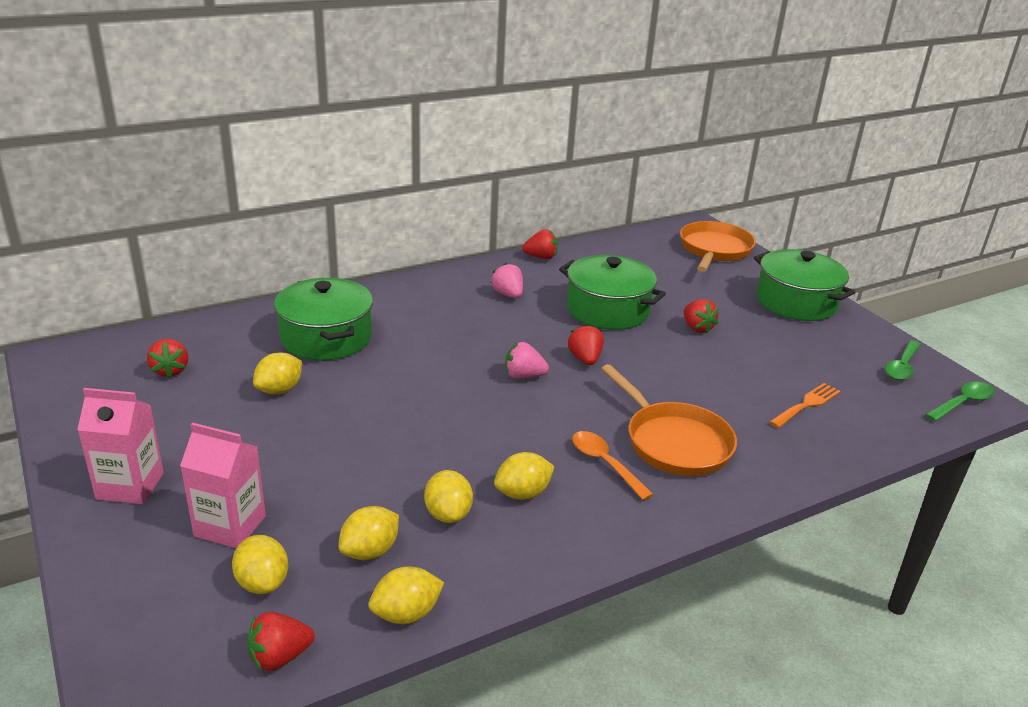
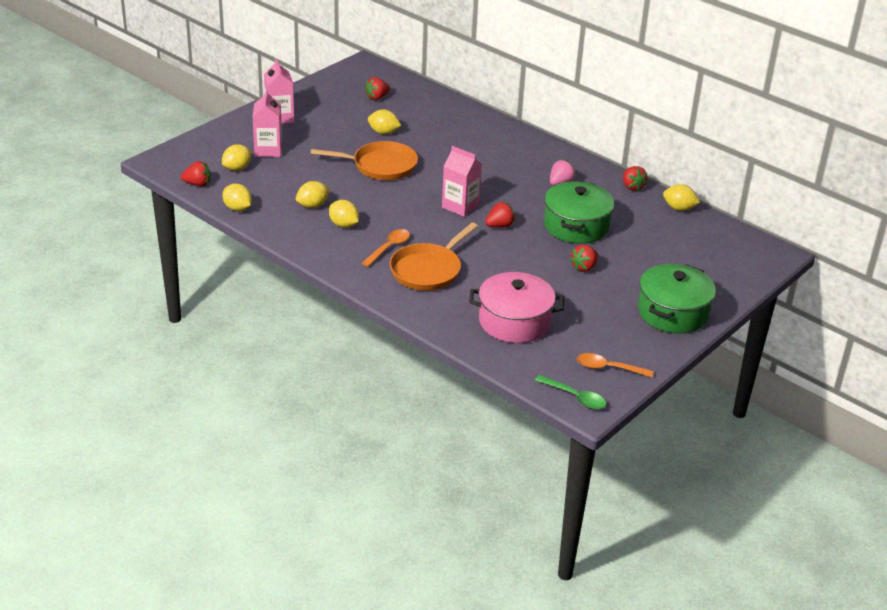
camera: 70 degrees right, 5 degrees up
(279, 657) = (197, 184): red strawberry -> red strawberry turned 135 degrees clockwise
(326, 338) = (447, 132): green pot -> none
(370, 551) = (272, 190): yellow lemon -> yellow lemon (679, 208)
(523, 376) = (460, 206): pink strawberry -> pink carton
(714, 250) = (732, 265): orange pan -> orange pan (380, 166)
(807, 404) = (514, 322): orange fork -> pink pot
(902, 367) = (608, 368): green spoon -> orange spoon

